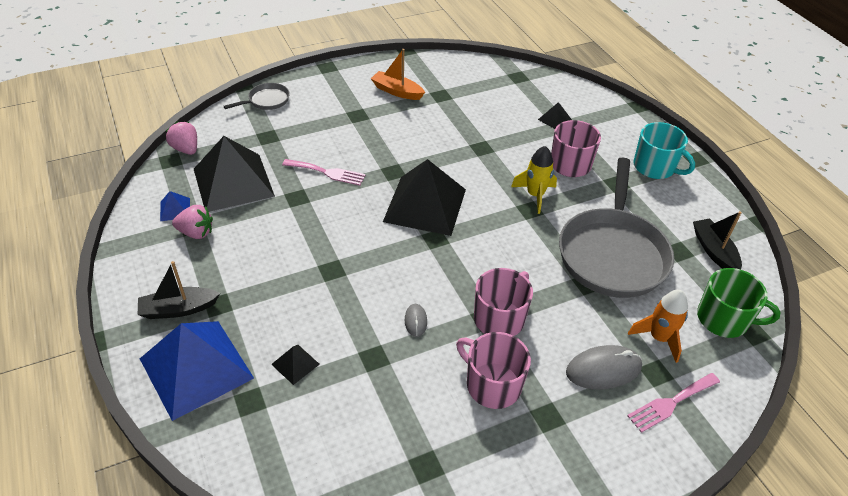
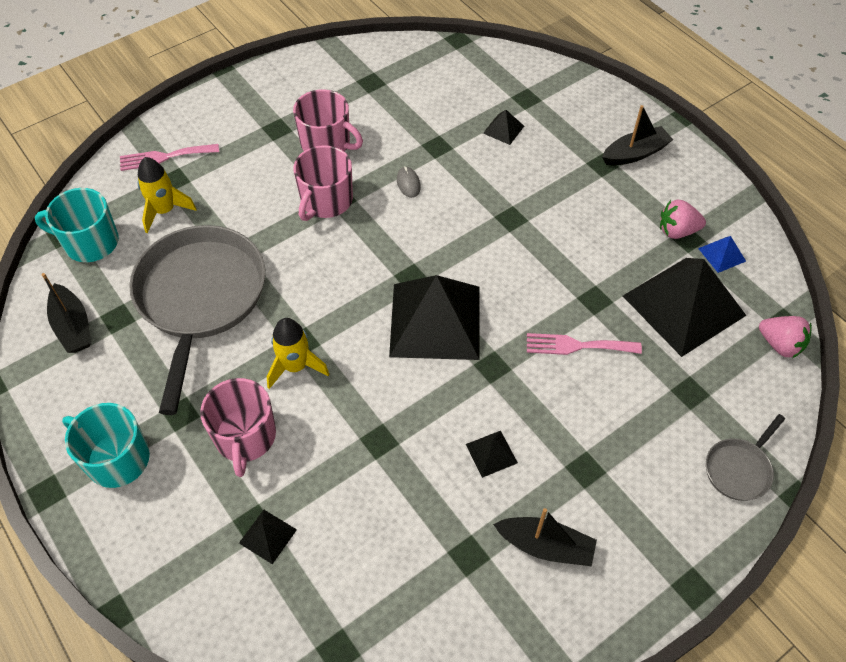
camera: 170 degrees right, 10 degrees up
(196, 368) = (585, 112): blue pyramid -> none
(397, 91) = (545, 546): orange boat -> black boat
(412, 131) = (491, 453): none -> black pyramid
(603, 369) = (224, 173): grey mouse -> none
(658, 338) = (165, 211): orange rocket -> yellow rocket
(671, 402) = (165, 157): pink fork -> pink fork turned 150 degrees counterclockwise
(723, 319) = (90, 242): green mug -> turquoise mug

